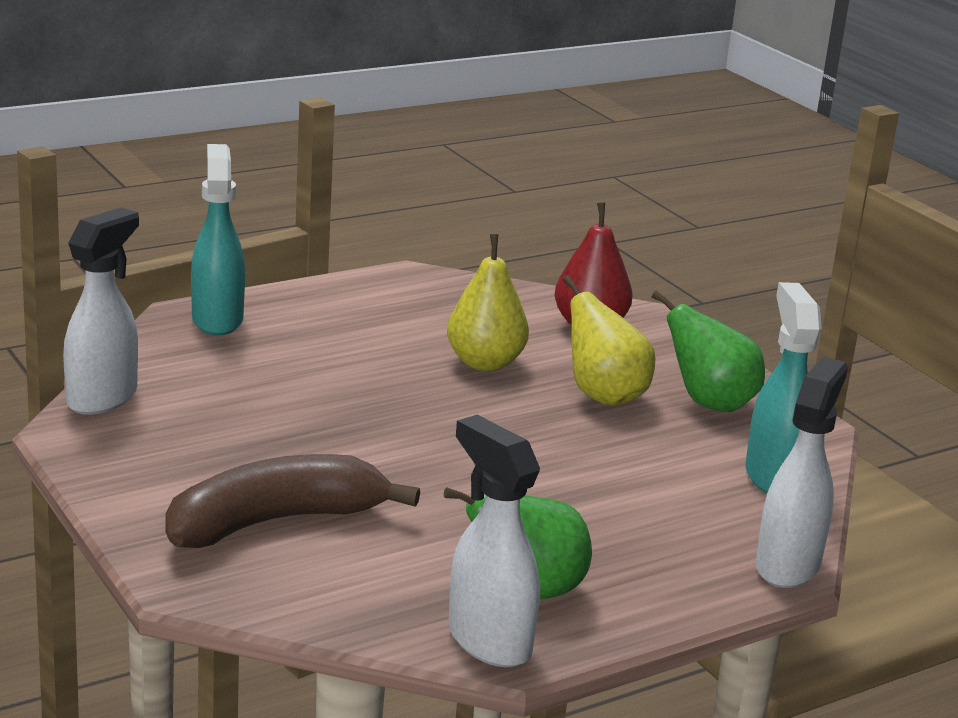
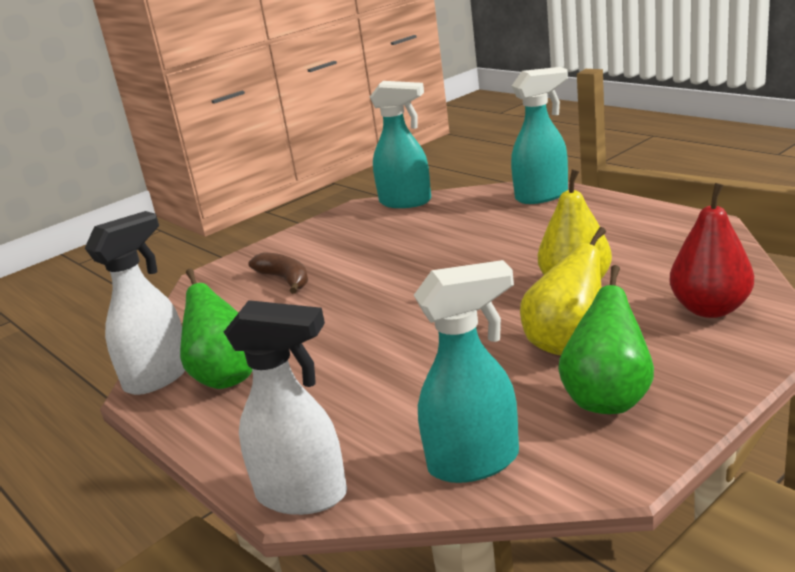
camera: 85 degrees right, 0 degrees up
(103, 398) = (406, 202): white spray bottle -> turquoise spray bottle
(275, 521) = (285, 279): brown banana -> brown banana, size x0.56

